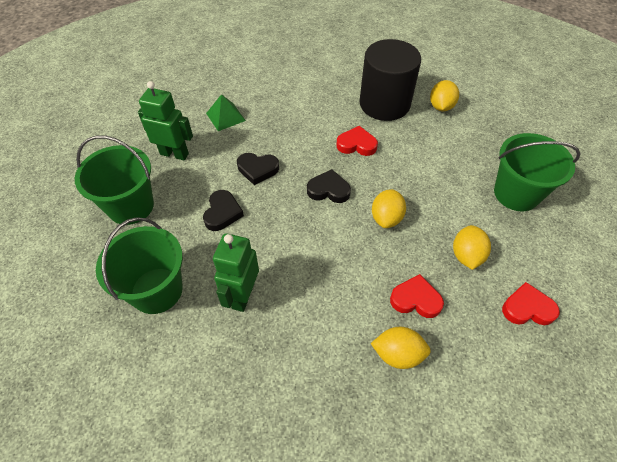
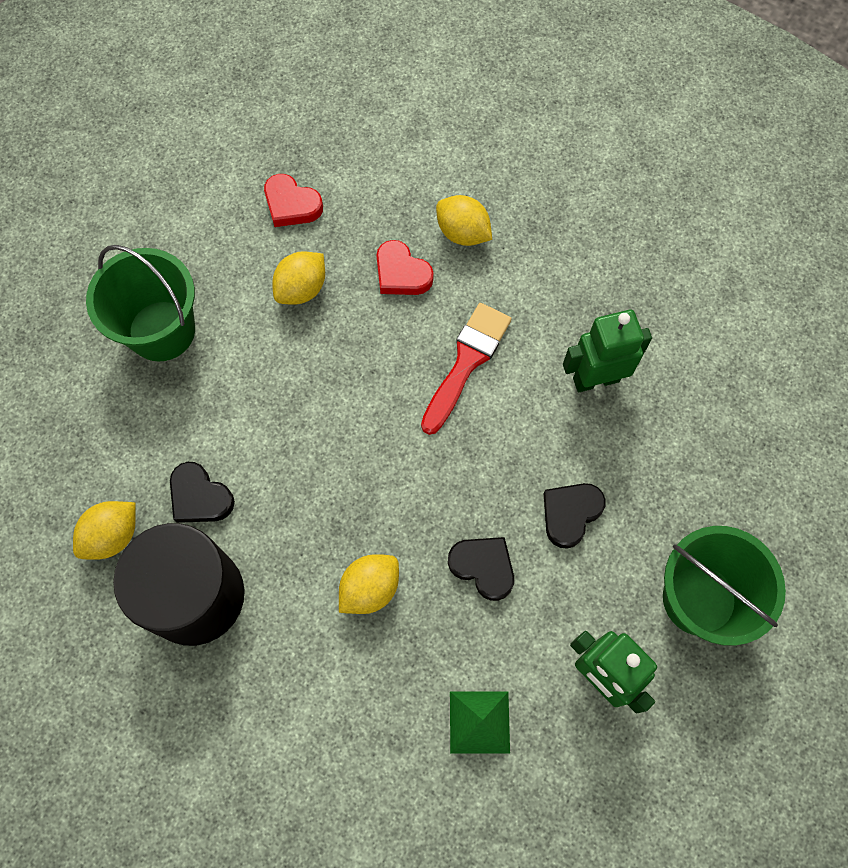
camera: 150 degrees left, 15 degrees up
(157, 290) = (698, 440): green bucket -> none
(242, 295) = (595, 379): green robot -> green robot turned 150 degrees counterclockwise
(328, 190) = (402, 472): black heart -> black heart (200, 497)
(333, 264) = (466, 362): none -> red brush
(356, 144) = (305, 532): red heart -> none
(386, 218) = (356, 387): yellow lemon -> yellow lemon (370, 588)

